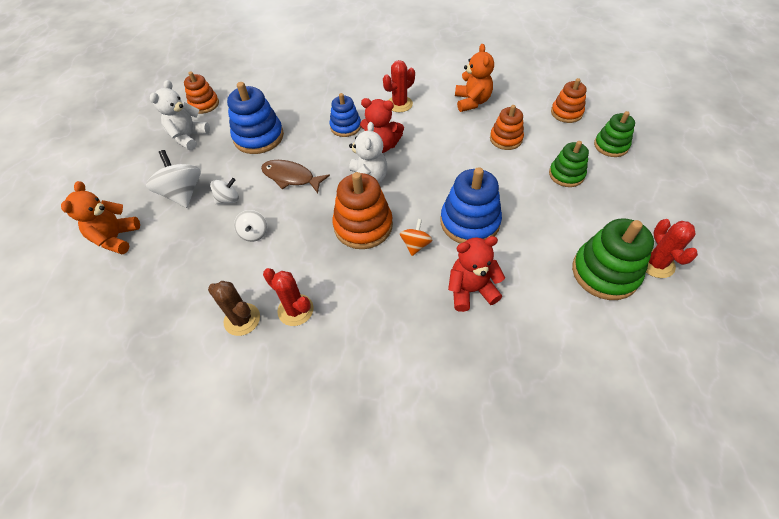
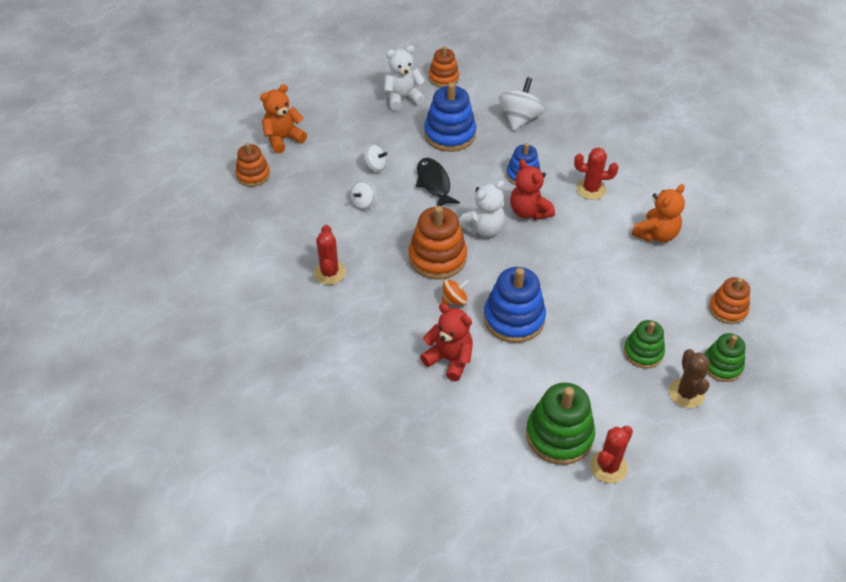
camera: 45 degrees right, 5 degrees down
(183, 193) = (352, 139): white spinning top -> white spinning top (520, 119)
(242, 319) = (295, 251): brown cactus -> brown cactus (686, 393)
(291, 177) = (434, 183): brown fish -> black fish
(506, 139) = (637, 286): orange stacking toy -> orange stacking toy (253, 175)

